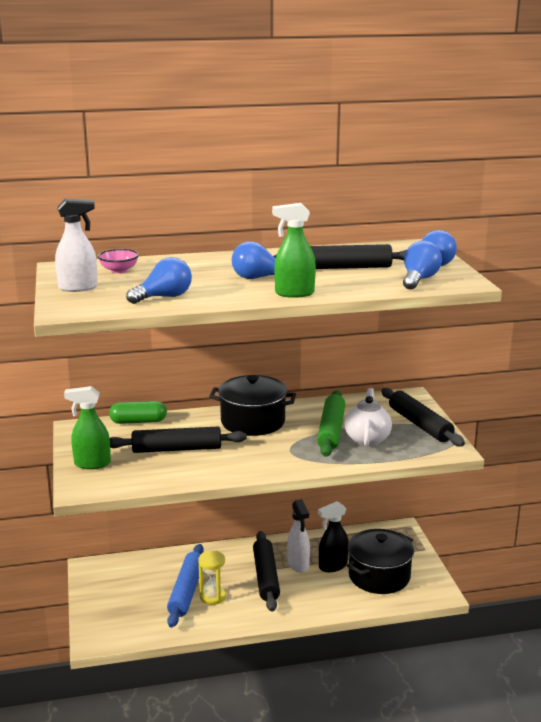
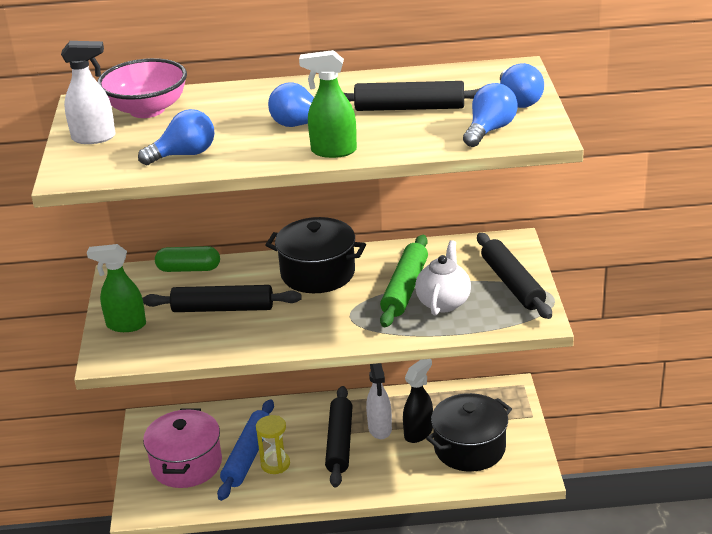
camera: 10 degrees right, 10 degrees up
(119, 270) = (147, 110): pink bowl -> pink bowl, size x1.88
(132, 600) = (186, 464): none -> pink pot
(332, 566) = (418, 433): black spray bottle -> black spray bottle turned 150 degrees clockwise

